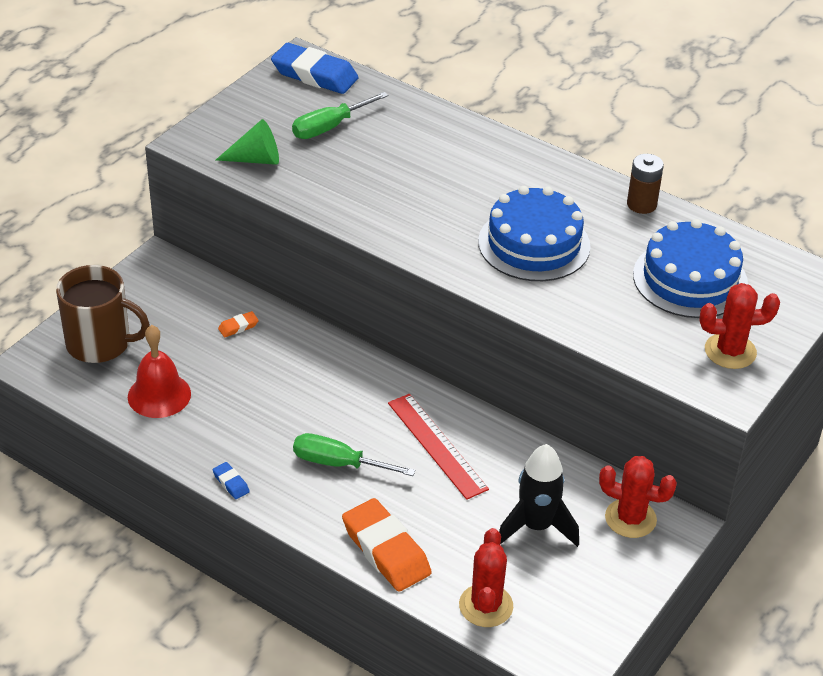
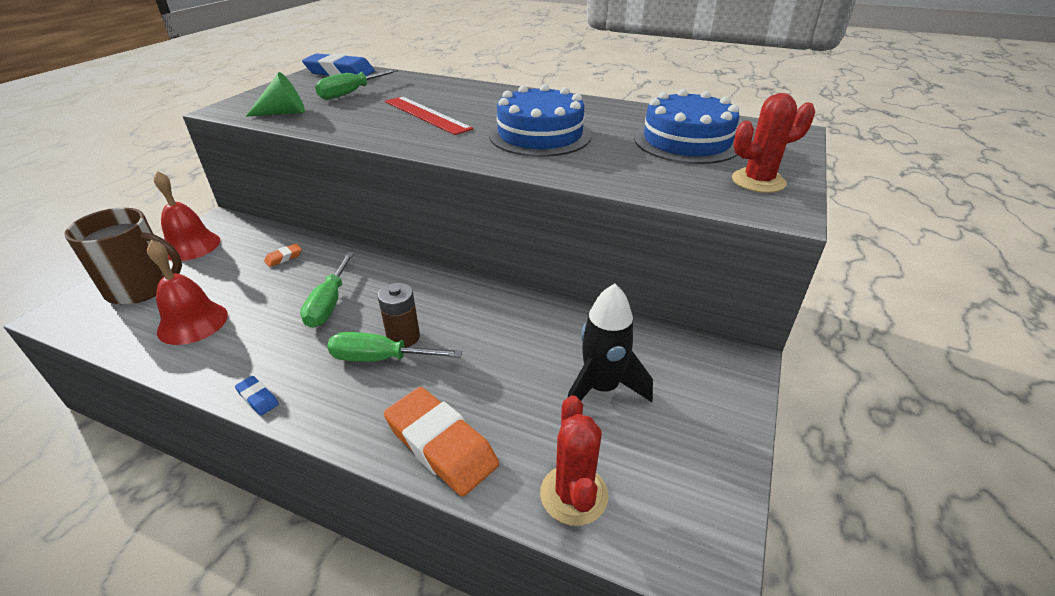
camera: 10 degrees left, 5 degrees down
(137, 294) = (191, 246): none -> red bell
(289, 394) = (329, 303): none -> green screwdriver
(437, 445) = (480, 326): red ruler -> red ruler (426, 115)
(630, 518) = (692, 364): red cactus -> none
(641, 204) = (619, 107): brown battery -> brown battery (403, 337)

